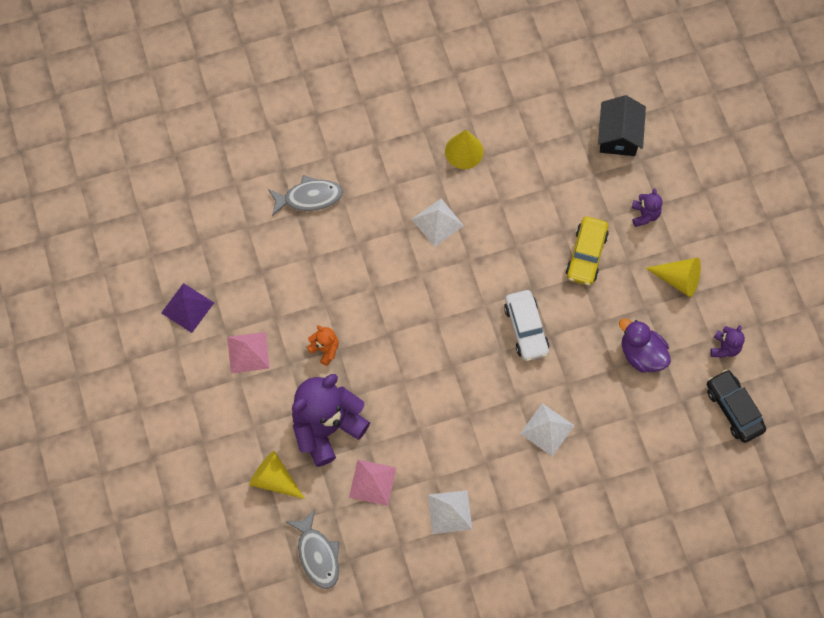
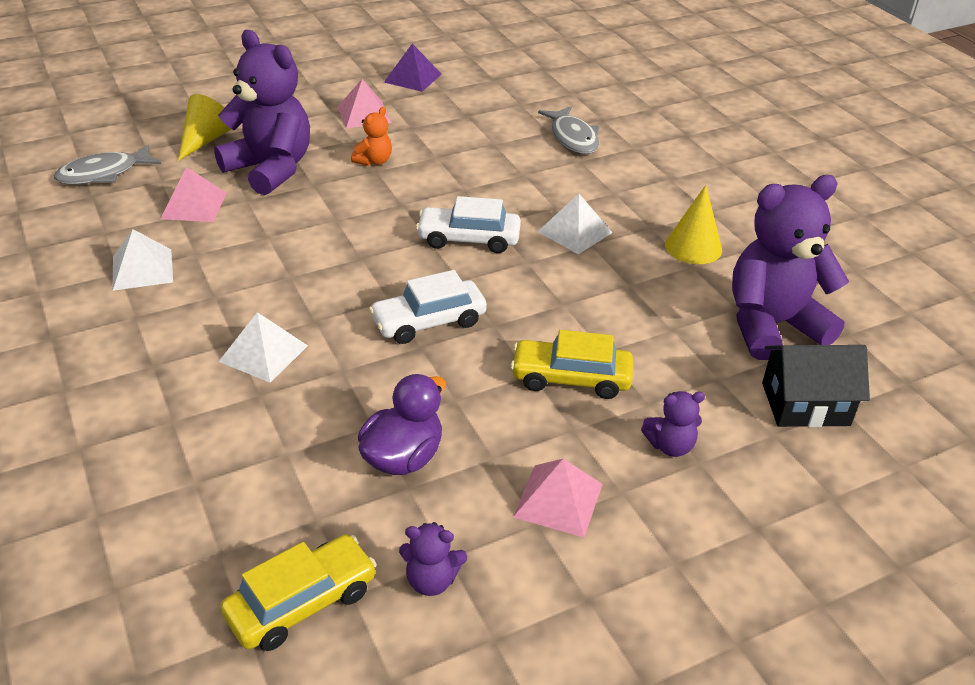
camera: 80 degrees right, 30 degrees down
(438, 293) = (468, 239): none -> white car
(549, 130) = (772, 325): none -> purple teddy bear
(678, 279) = (558, 500): yellow cone -> pink pyramid
(733, 409) = (302, 603): black car -> yellow car

